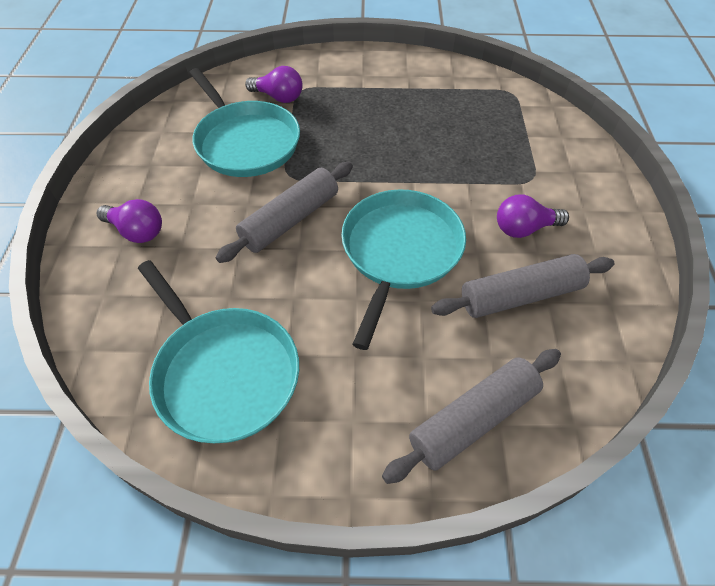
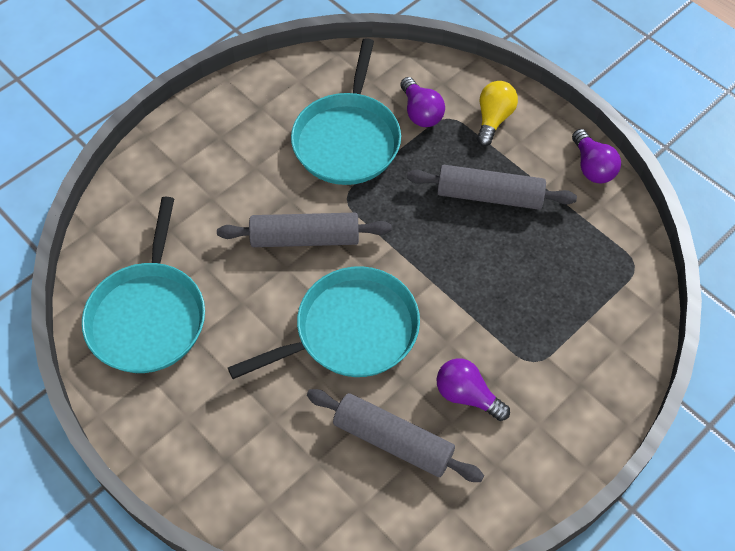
camera: 45 degrees right, 5 degrees up
(137, 231) = (198, 162): purple light bulb -> purple light bulb (592, 167)
(331, 73) = (493, 119): none -> yellow light bulb
(473, 419) = (255, 486): grey rolling pin -> grey rolling pin (489, 195)

